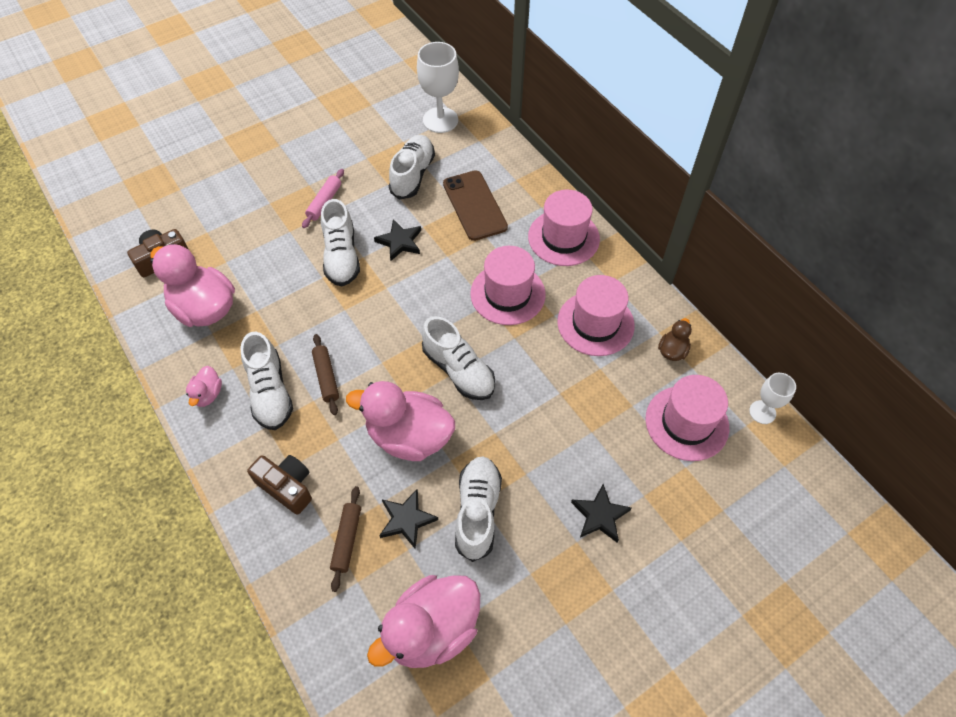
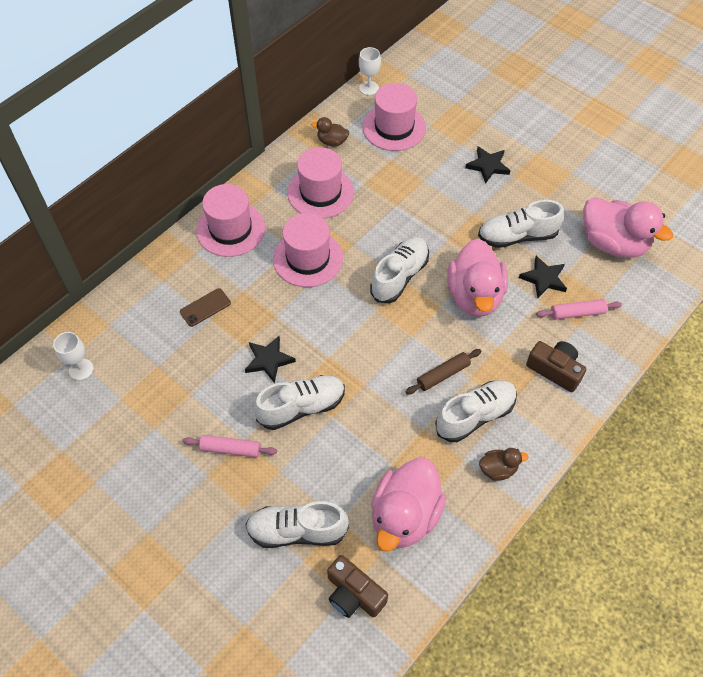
camera: 105 degrees left, 0 degrees up
(208, 394) = (498, 469): pink duck -> brown duck
(286, 486) = (555, 370): brown camera -> brown camera turned 105 degrees clockwise
(347, 540) = (577, 313): brown rolling pin -> pink rolling pin
(412, 175) = (172, 374): white shoe -> white shoe (297, 531)
(440, 120) = (81, 369): white goblet -> white goblet, size x0.58
(474, 205) = (205, 307): brown phone -> brown phone, size x0.55

